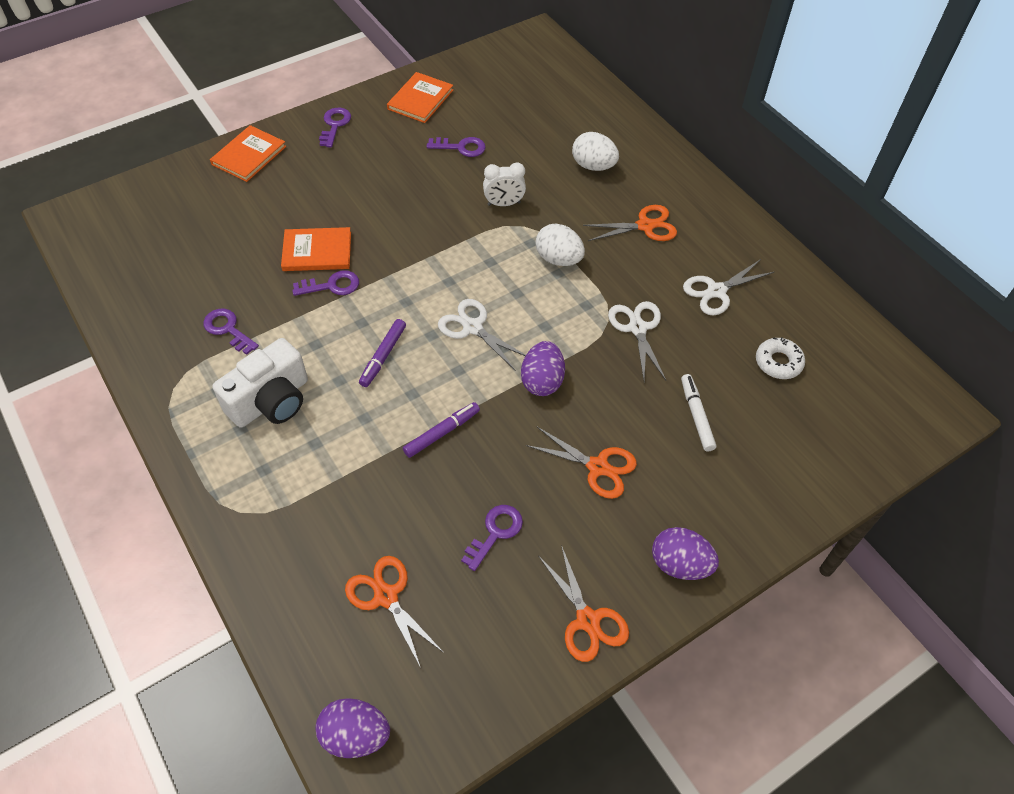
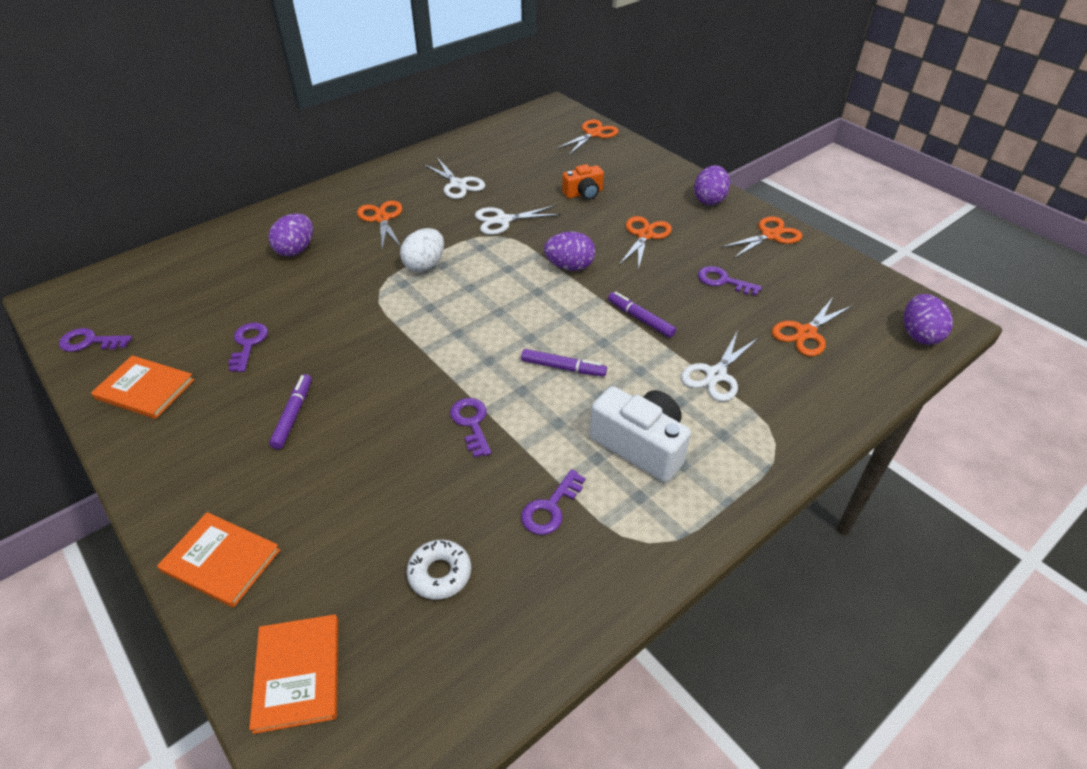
camera: 95 degrees left, 10 degrees down
(317, 251) = (418, 446): orange book -> orange book (298, 673)
(335, 125) = (174, 469): purple key -> purple key (90, 342)
(371, 179) = (293, 415): none -> purple marker
(472, 327) = (516, 311): white scissors -> white scissors (716, 375)
(504, 204) = (346, 304): white clock -> none
(593, 166) = (296, 250): white egg -> purple egg
(696, 415) = (584, 193): white marker -> orange camera
(778, 362) = (526, 160): white donut -> white donut (440, 573)
(861, 450) = (593, 134): none -> orange scissors

